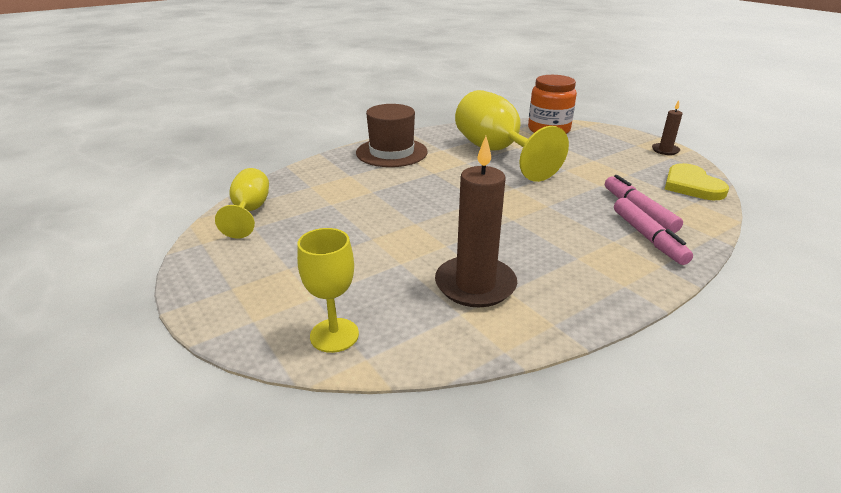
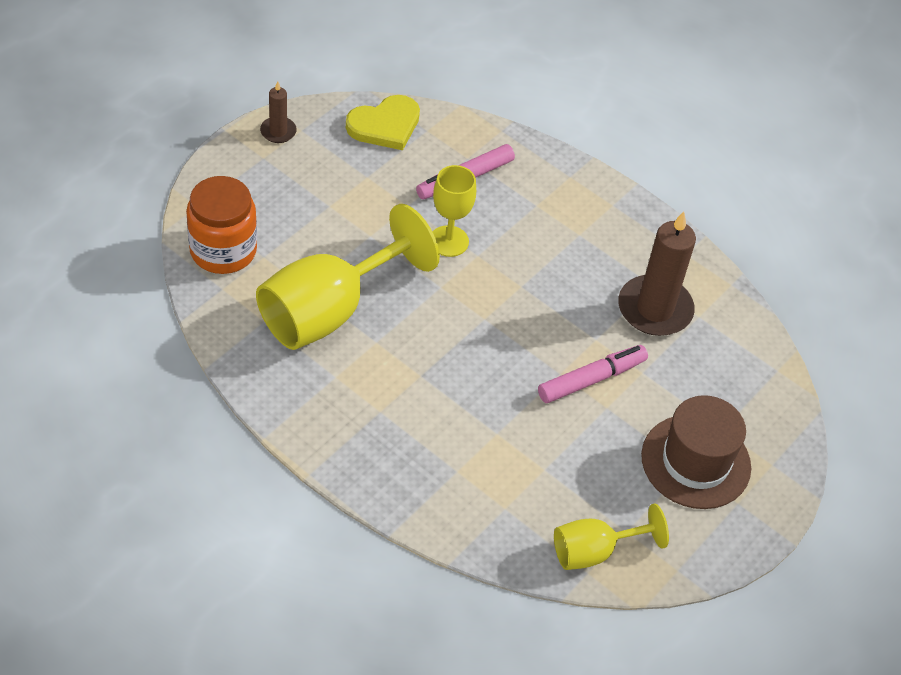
camera: 110 degrees left, 20 degrees up
(334, 335) = (763, 398): yellow goblet -> yellow goblet (449, 241)
(391, 152) = (364, 437): brown hat -> brown hat (696, 461)
(648, 237) = (521, 178): pink marker -> pink marker (591, 379)

